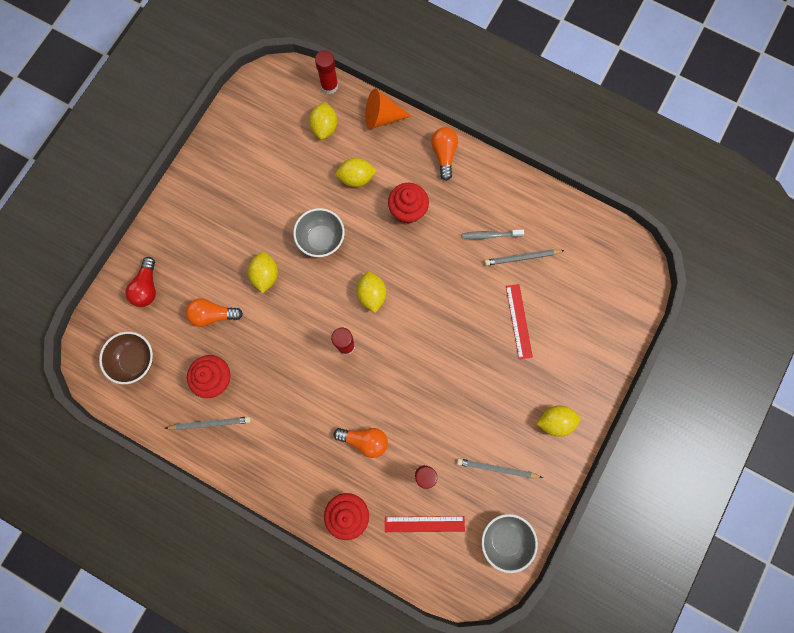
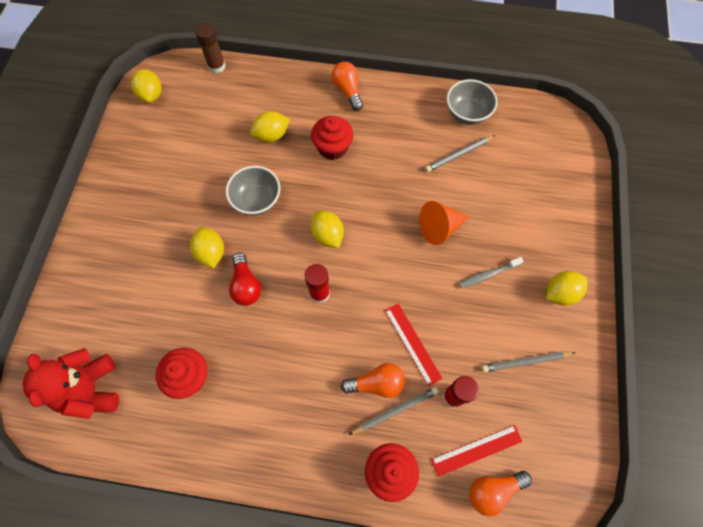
camera: 20 degrees left, 10 degrees down
(135, 360) = (91, 389): brown bowl -> red teddy bear
(147, 287) = (84, 307): red light bulb -> red light bulb (246, 285)
(210, 423) = (199, 428): grey pencil -> grey pencil (395, 410)
(213, 315) = (167, 311): orange light bulb -> orange light bulb (493, 490)
(324, 127) = (224, 101): yellow lemon -> yellow lemon (151, 95)
(329, 86) = (217, 66): red glue stick -> brown glue stick
(382, 117) = (277, 77): orange cone -> orange cone (439, 228)
(490, 235) = (420, 145): grey toothbrush -> grey toothbrush (488, 274)
(505, 539) = (568, 433): grey bowl -> grey bowl (467, 113)
(518, 321) = (481, 212): red ruler -> red ruler (412, 343)

